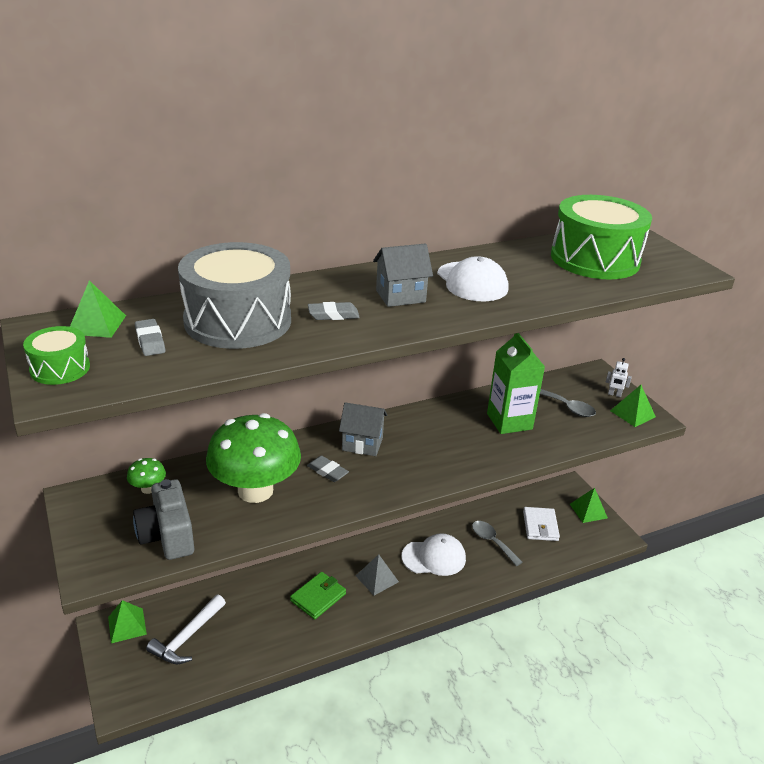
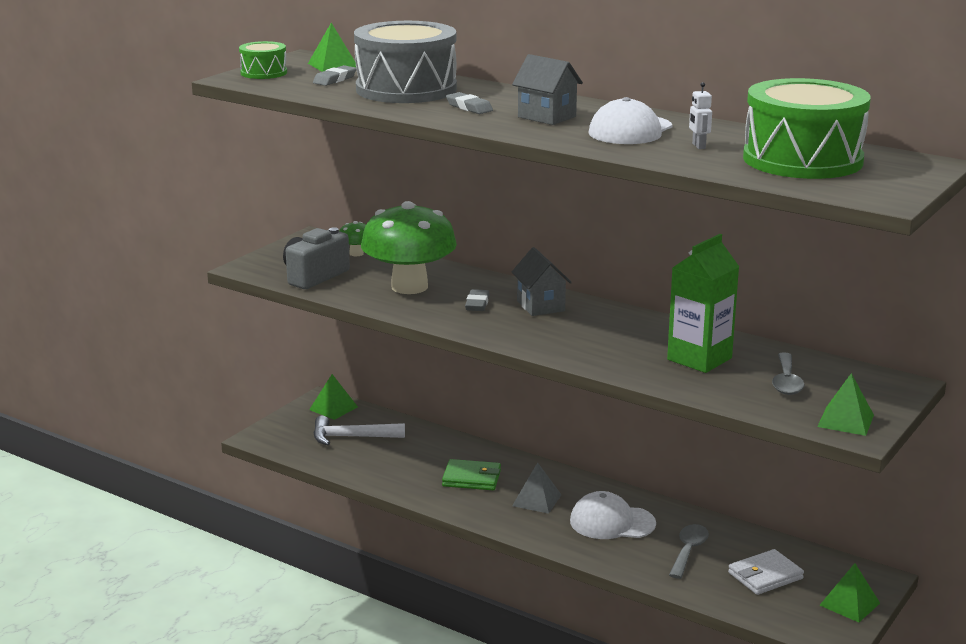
camera: 60 degrees right, 10 degrees down
(434, 557) = (612, 522): white cap -> white cap turned 135 degrees clockwise
(614, 394) = (869, 403): white robot -> white robot (698, 146)

